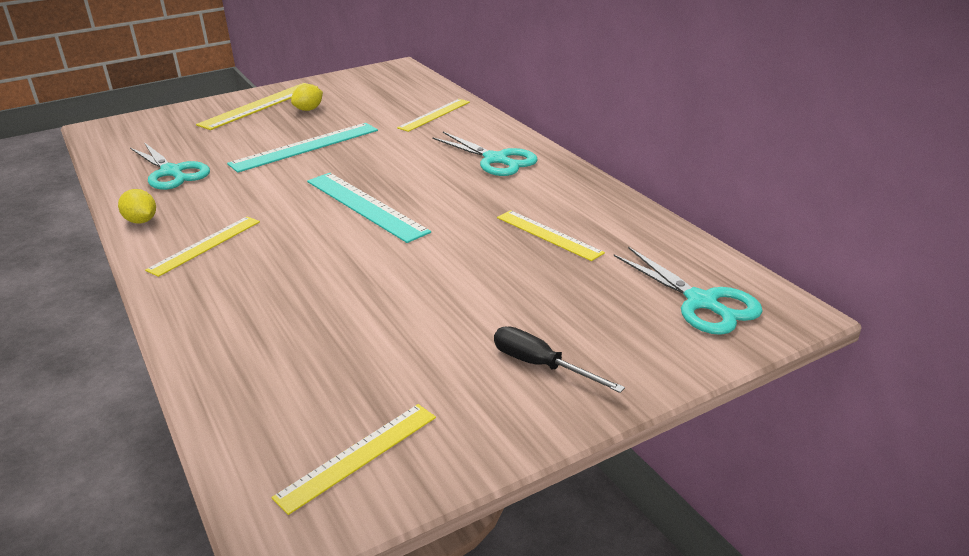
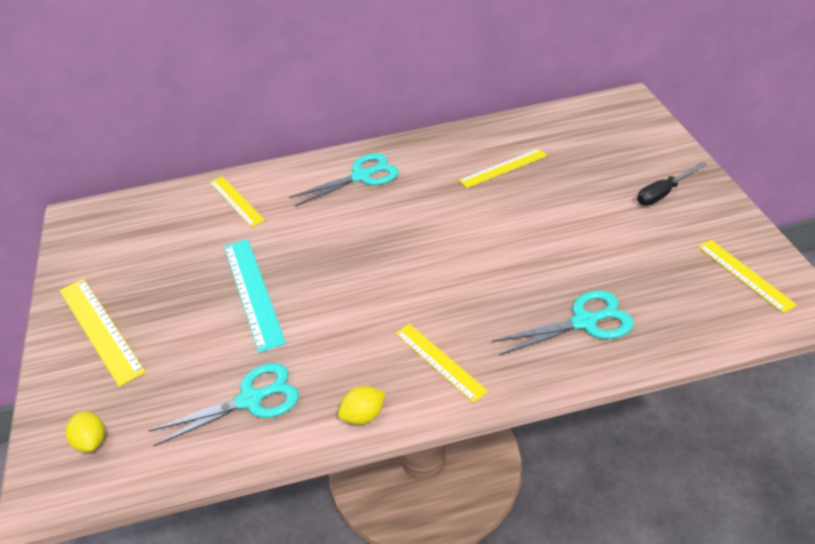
camera: 70 degrees left, 10 degrees up
(309, 109) = (148, 288): yellow lemon -> yellow lemon (91, 442)
(365, 206) = (410, 256): turquoise ruler -> none
(701, 302) = (609, 125): turquoise scissors -> turquoise scissors (584, 322)

